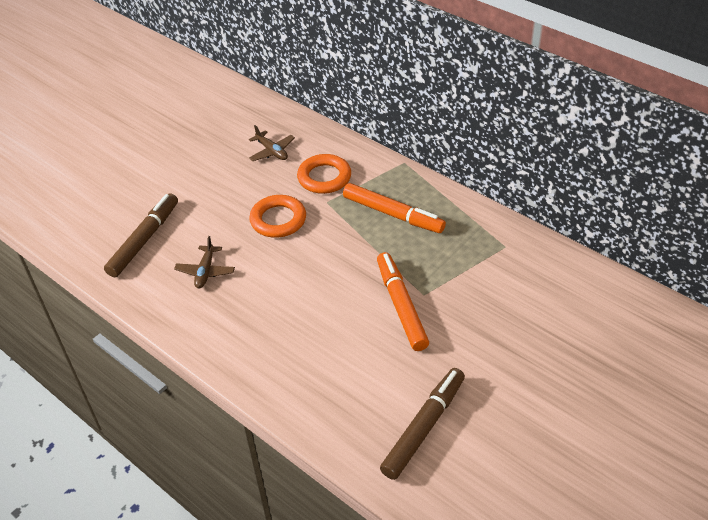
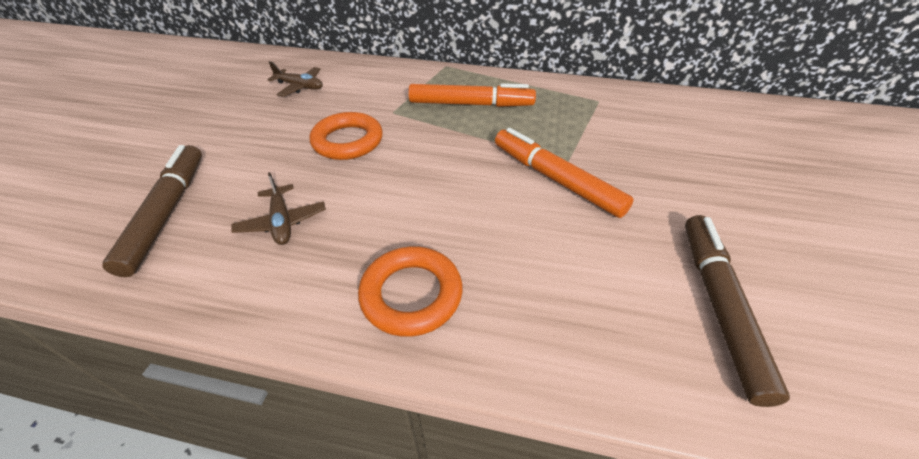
camera: 30 degrees left, 0 degrees up
(324, 177) = (374, 94): orange ring -> orange ring (411, 294)

